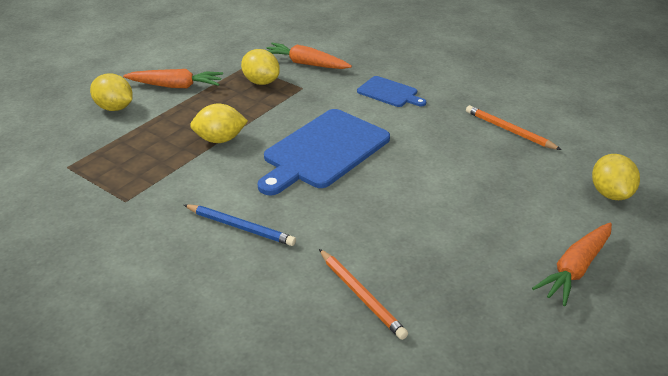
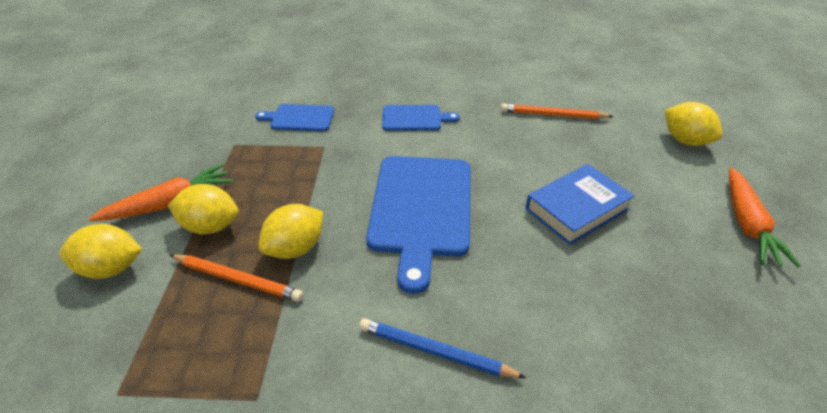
camera: 35 degrees left, 5 degrees up
(240, 227) = (435, 351): blue pencil -> blue pencil turned 150 degrees counterclockwise
(261, 82) = (271, 157): yellow lemon -> yellow lemon (210, 226)
(306, 64) = (299, 118): orange carrot -> blue cutting board
(361, 295) = (638, 361): orange pencil -> orange pencil (238, 279)
(439, 198) = (577, 209): none -> blue book

